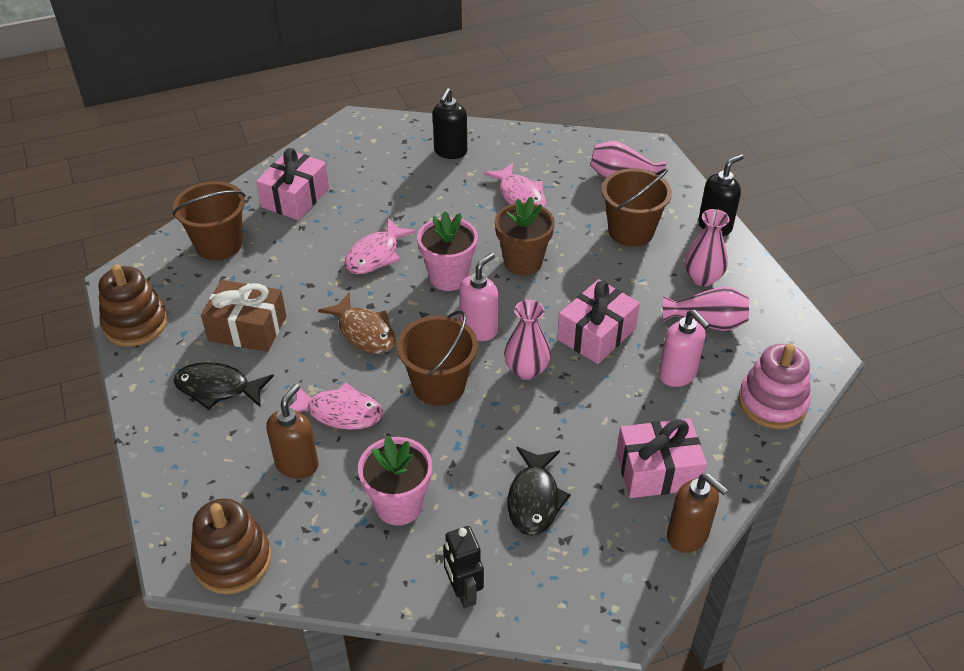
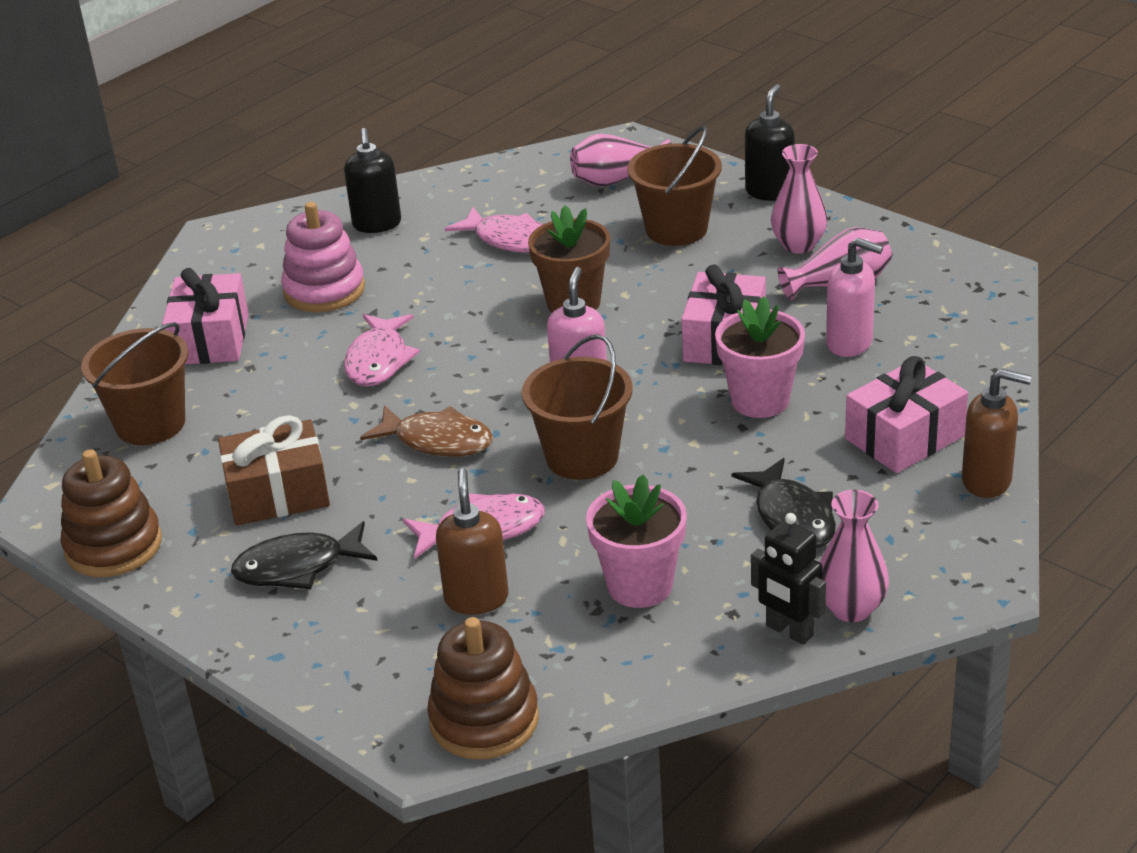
camera: 25 degrees left, 10 degrees down
(448, 277) = (494, 349): pink flower pot -> pink flower pot (760, 400)
(526, 370) = (673, 403): pink vase -> pink vase (851, 608)
(772, 402) = (973, 330): pink stacking toy -> pink stacking toy (324, 290)

